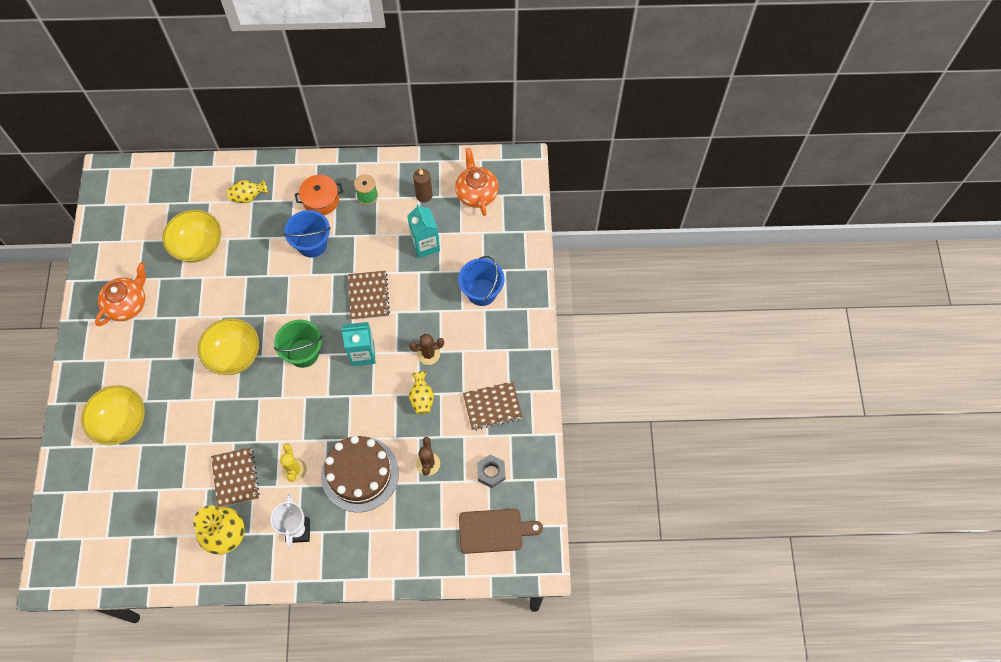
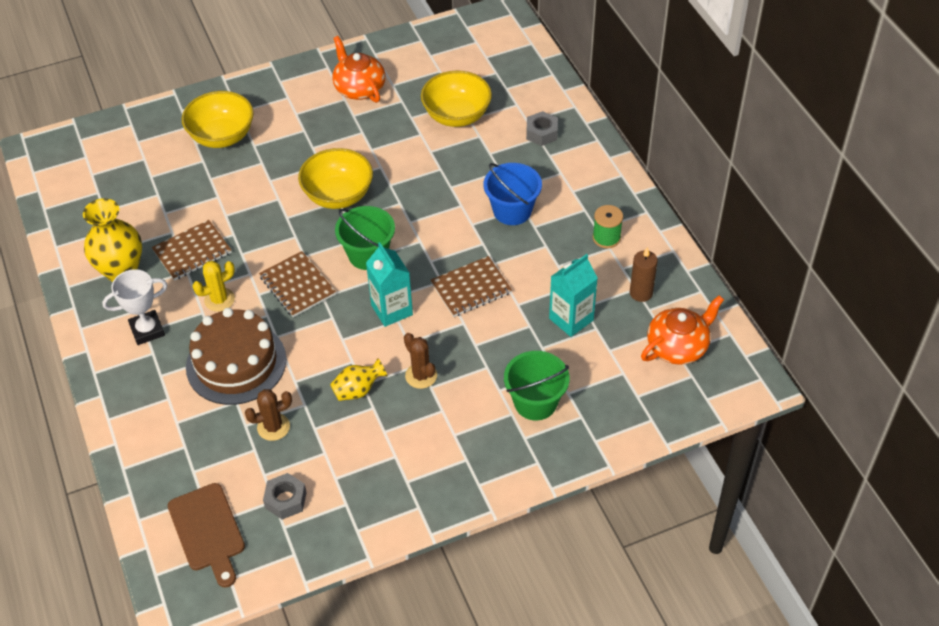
camera: 70 degrees right, 15 degrees down
(127, 304) = (359, 88): orange teapot -> orange teapot turned 135 degrees counterclockwise
(248, 197) = (541, 133): yellow vase -> grey nut
(321, 200) = (575, 197): orange pot -> none
(481, 292) = (535, 402): blue bucket -> green bucket
(492, 406) = (378, 470): brown notebook -> brown notebook (297, 286)

